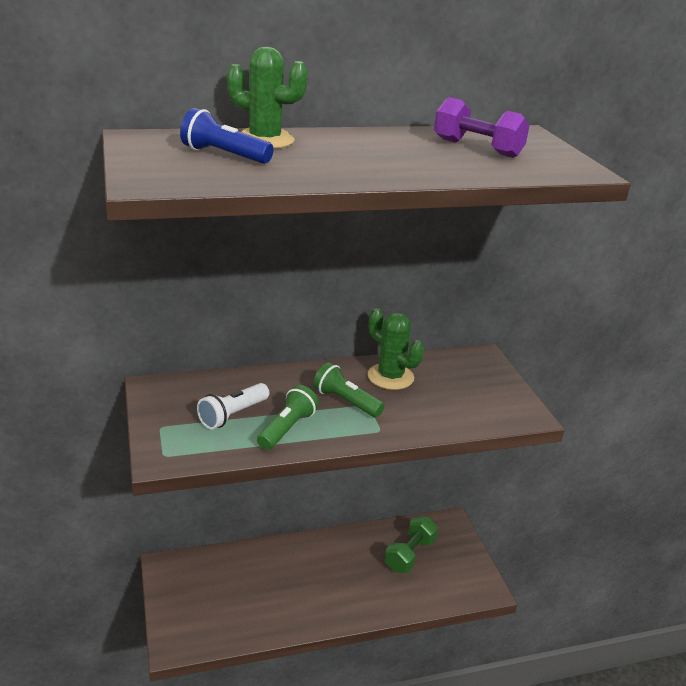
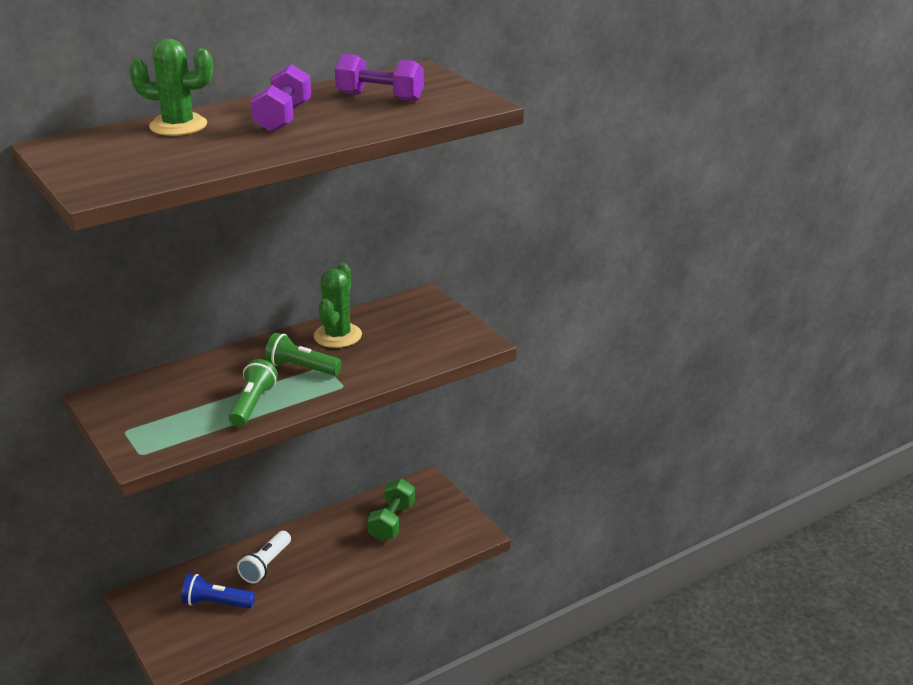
camera: 15 degrees left, 0 degrees up
(224, 155) = (149, 149): blue flashlight -> blue flashlight (216, 603)
(232, 415) = (193, 404): white flashlight -> white flashlight (266, 565)
(371, 150) = (283, 118): none -> purple dumbbell
(390, 377) = (337, 336): green cactus -> green cactus turned 75 degrees clockwise

